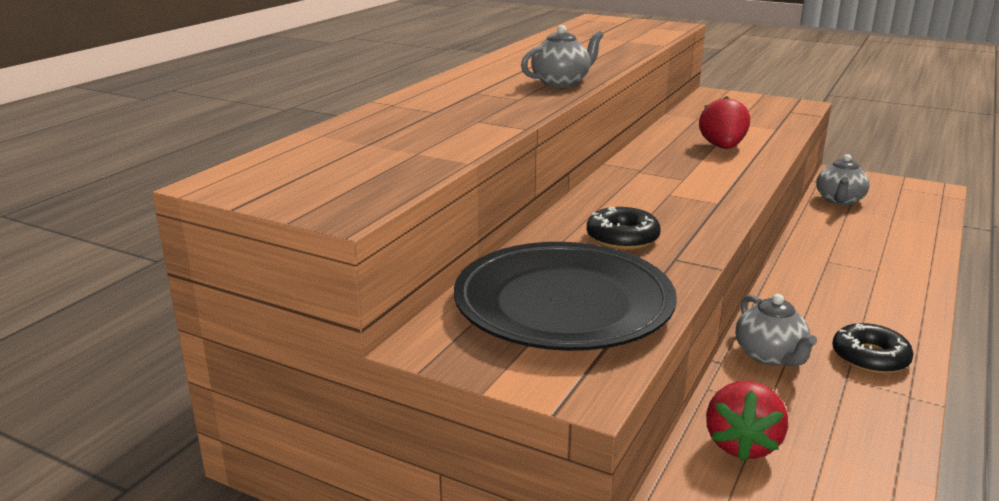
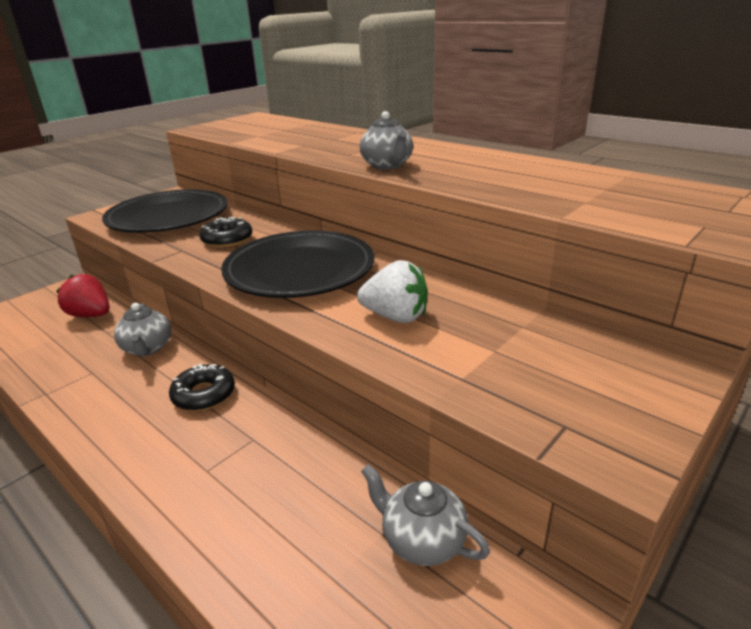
camera: 105 degrees right, 5 degrees up
(675, 187) = (300, 271): none -> black plate
(722, 147) = (395, 317): red strawberry -> white strawberry
(770, 356) = (147, 348): grey teapot -> grey teapot turned 105 degrees counterclockwise
(870, 357) = (97, 394): black donut -> black donut (204, 395)

